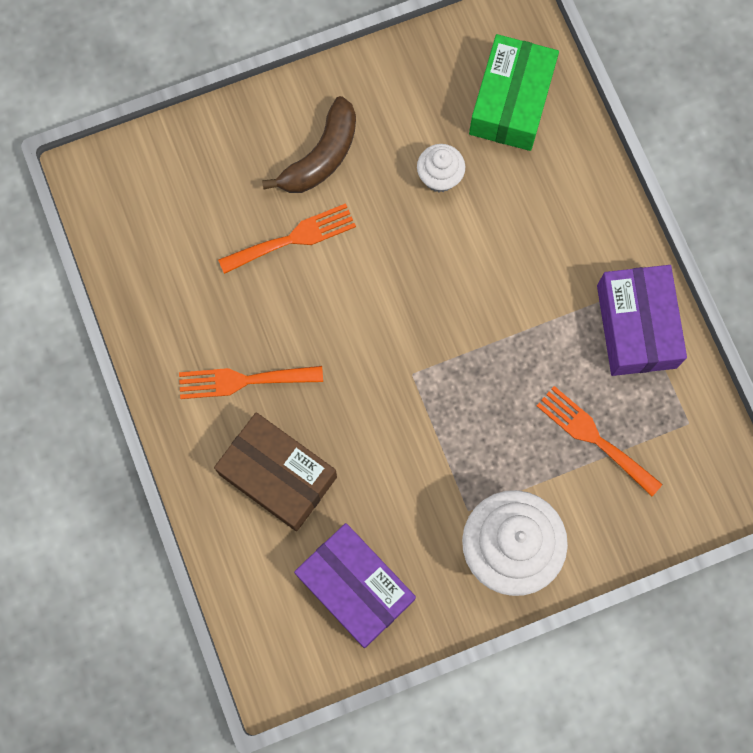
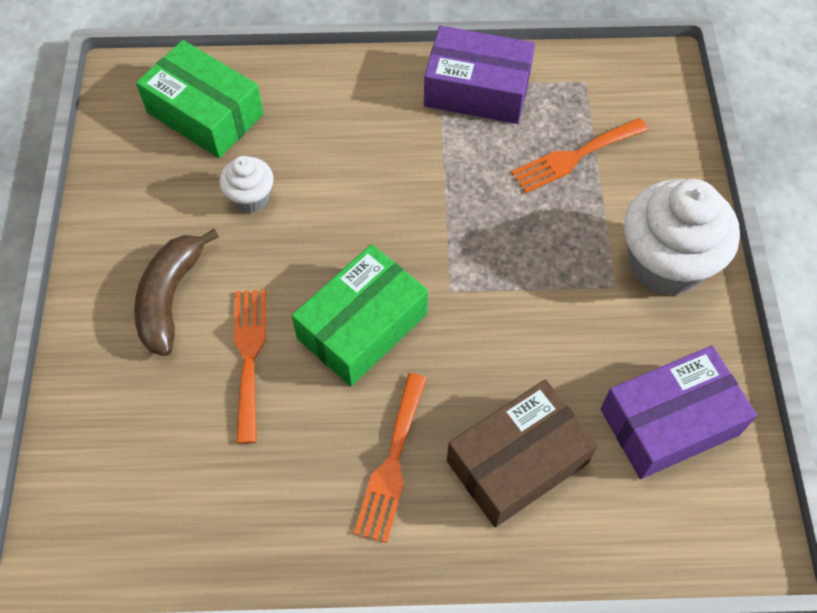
camera: 70 degrees left, 15 degrees down
(321, 156) = (170, 298): brown banana -> brown banana turned 135 degrees counterclockwise
(352, 315) = (362, 326): none -> green box

